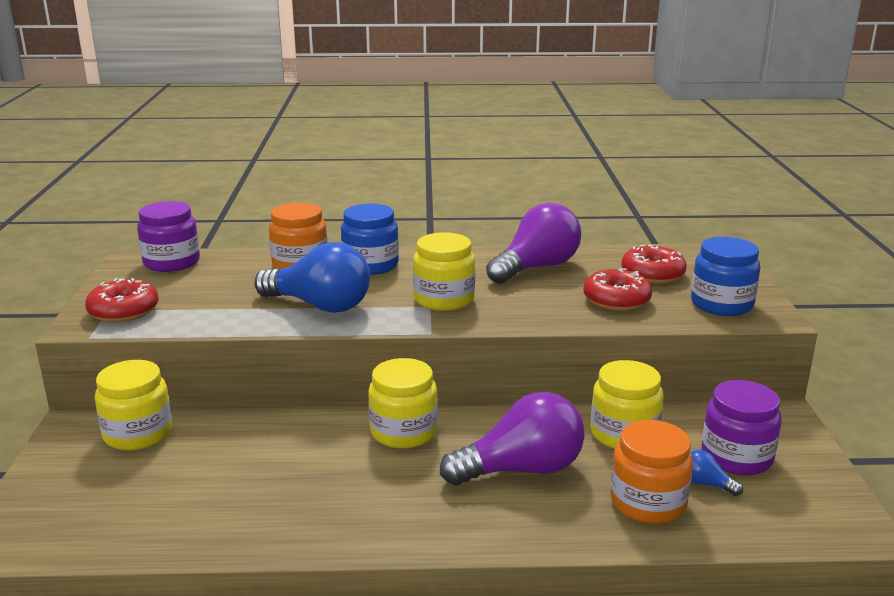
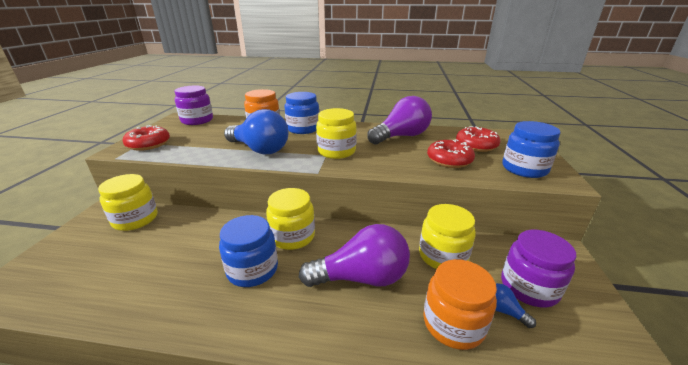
camera: 10 degrees right, 5 degrees up
(366, 477) = (252, 269): none -> blue jar

